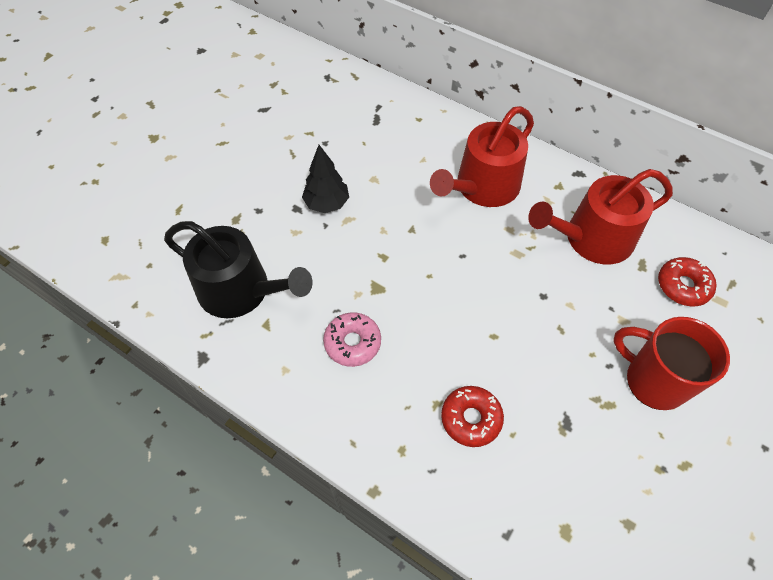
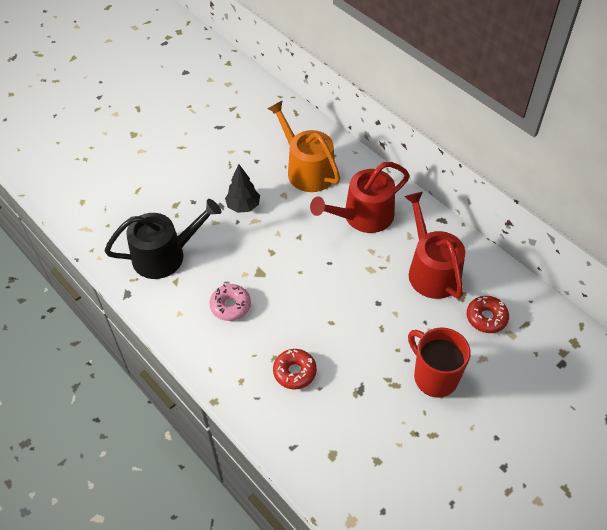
camera: 15 degrees right, 5 degrees down
(241, 291) = (165, 255): black watering can -> black watering can turned 60 degrees counterclockwise
(392, 142) = (307, 169): none -> orange watering can
(591, 239) = (431, 270): red watering can -> red watering can turned 75 degrees clockwise

